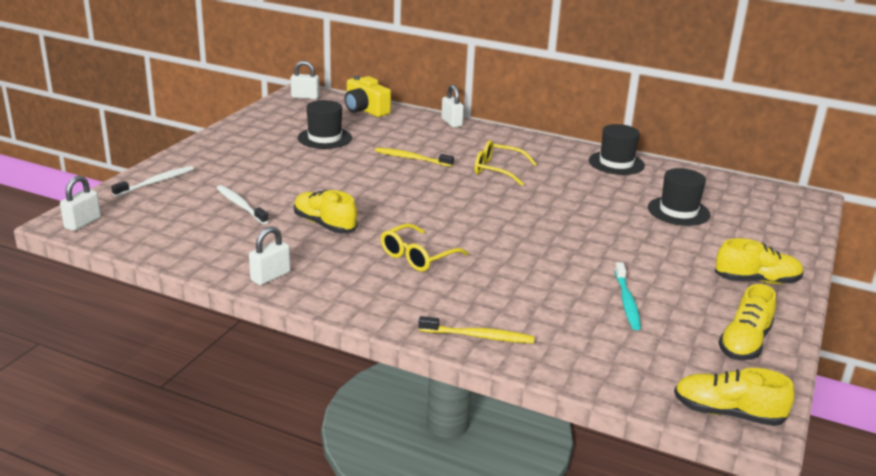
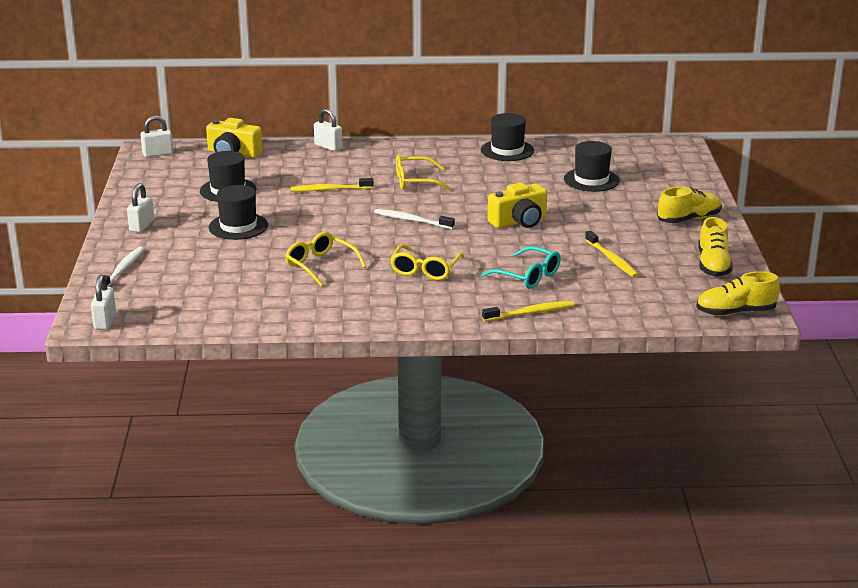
camera: 25 degrees left, 0 degrees up
(240, 205) = (227, 269): white toothbrush -> white toothbrush (412, 220)
(270, 276) = (325, 317): white padlock -> white padlock (141, 225)
(296, 170) = (238, 226): none -> black hat
(324, 224) = (320, 265): yellow shoe -> yellow glasses
(516, 293) = (528, 276): none -> turquoise glasses
(562, 233) = (519, 221): none -> yellow camera
(626, 302) = (612, 259): turquoise toothbrush -> yellow toothbrush

